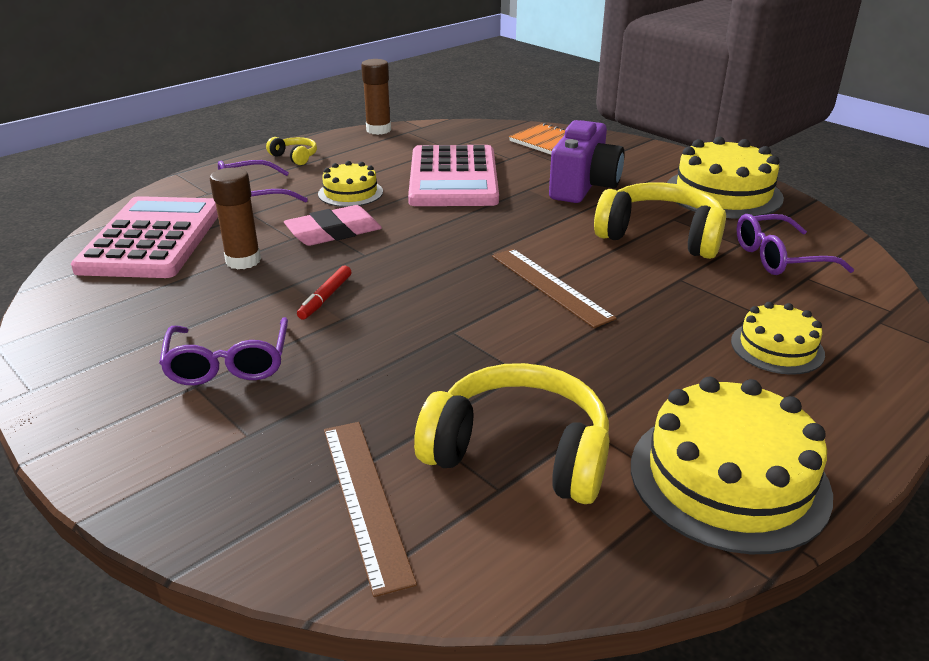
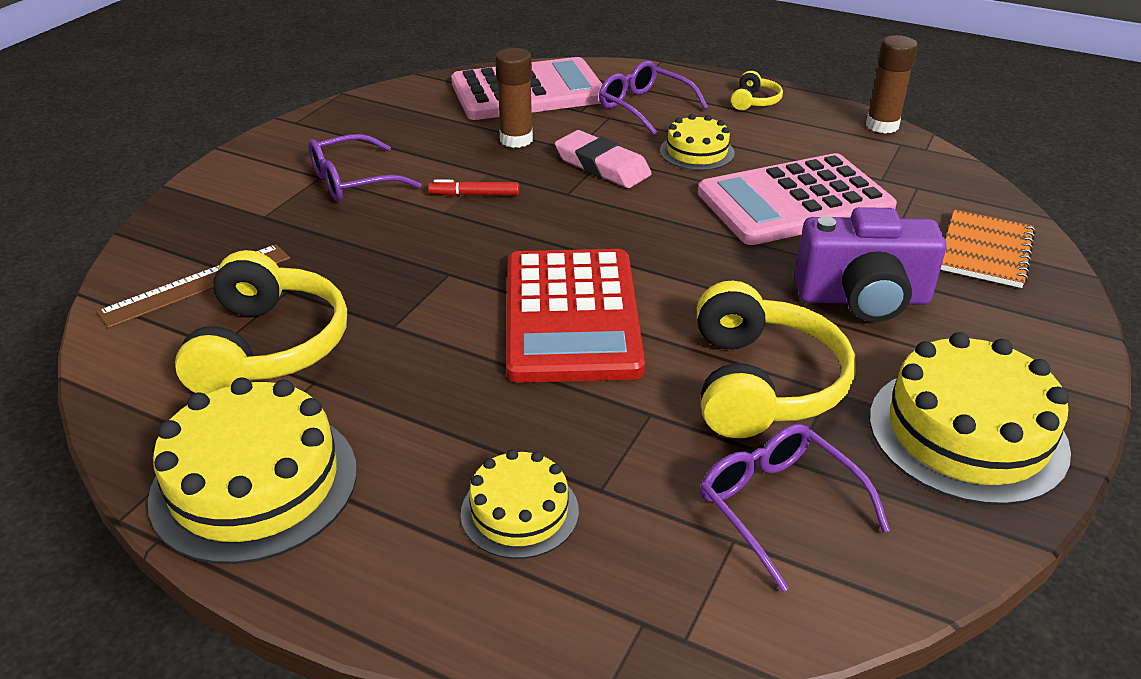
camera: 70 degrees right, 5 degrees up
(550, 286) = (571, 316): brown ruler -> red calculator

